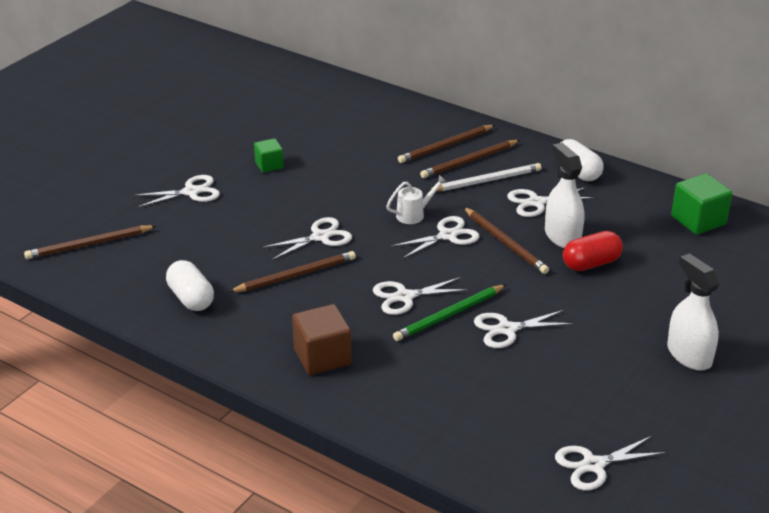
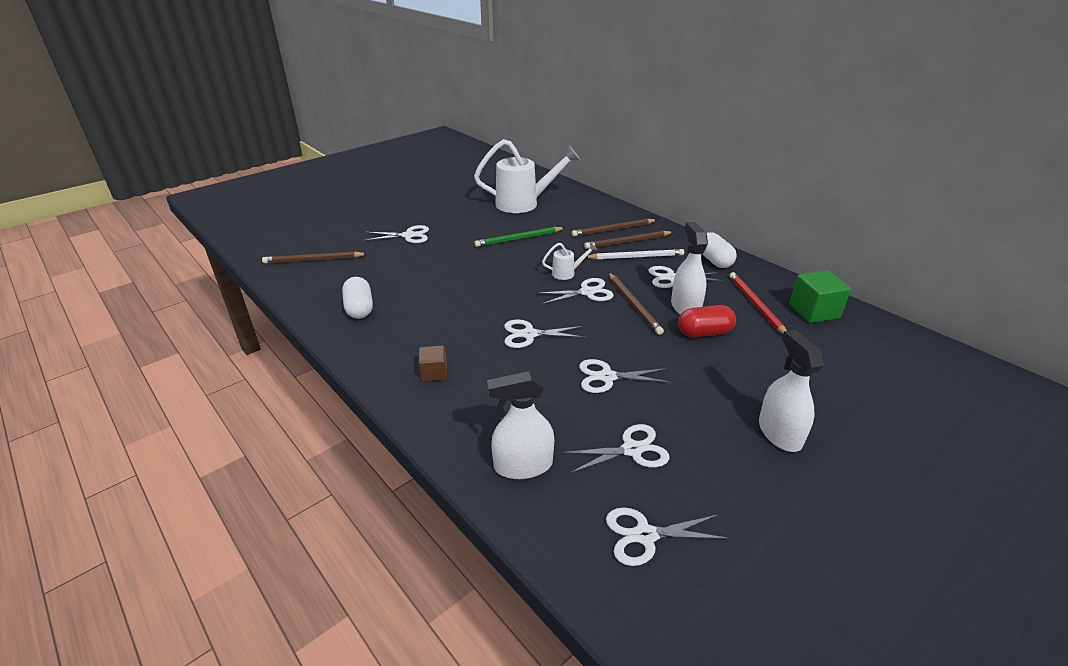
camera: 15 degrees right, 0 degrees up
(269, 165) = (475, 226): green cube -> none
(296, 275) = (450, 304): brown pencil -> none
(317, 122) = (524, 203): none -> white watering can
(320, 237) = (485, 279): white scissors -> white scissors (632, 450)
(322, 357) = (434, 373): brown cube -> brown cube, size x0.61
(449, 315) = (560, 356): green pencil -> green pencil (518, 239)
(459, 429) = (523, 465): none -> white spray bottle
(636, 222) = (755, 305): none -> red pencil

